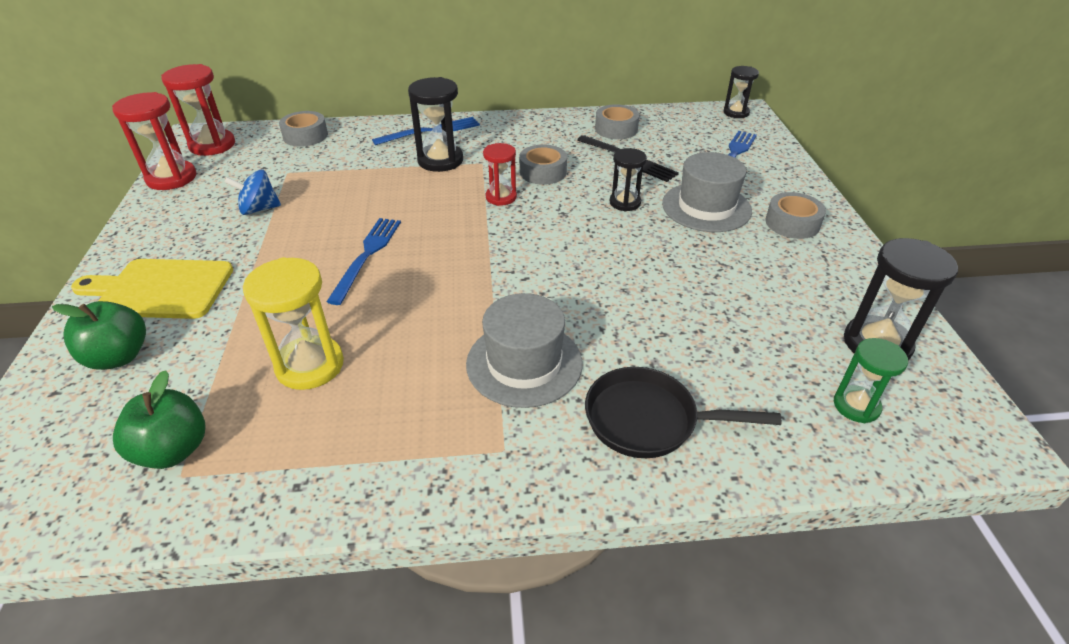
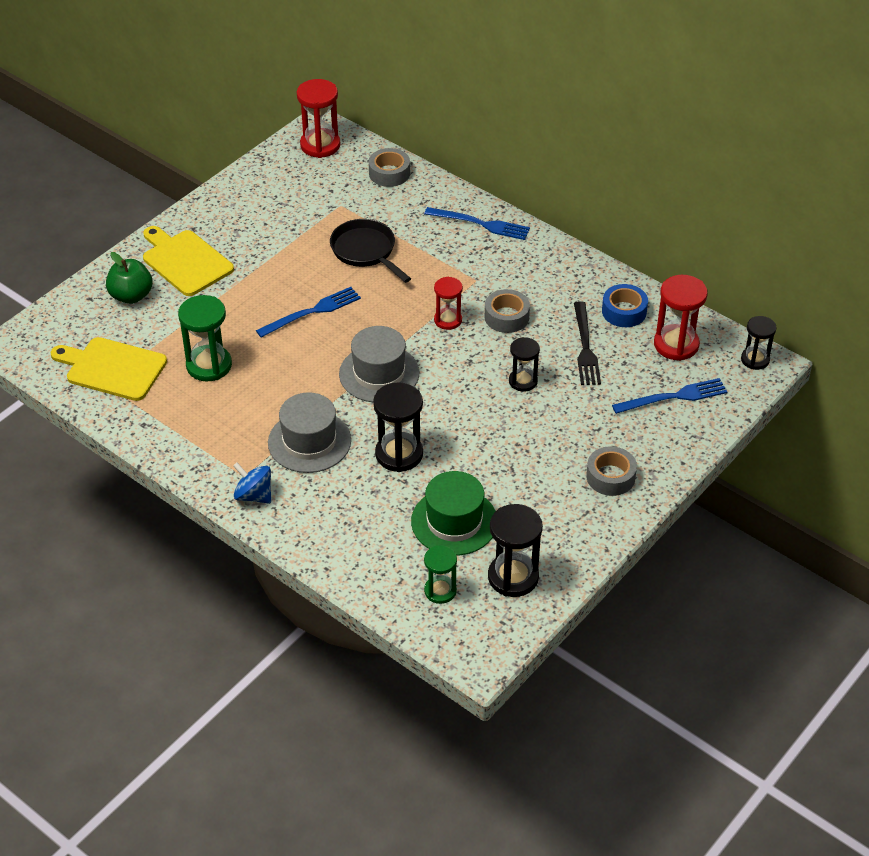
camera: 45 degrees right, 5 degrees up
(171, 178) = (267, 165): red hourglass -> red hourglass (676, 345)
(173, 450) = (112, 368): green apple -> yellow cutting board
(259, 209) = (291, 230): blue spinning top -> blue spinning top (254, 495)
(310, 365) = (209, 365): yellow hourglass -> green hourglass
(440, 160) = (451, 259): black hourglass -> black hourglass (399, 454)
(616, 129) = (624, 311): grey tape -> blue tape
(648, 420) = (327, 515): black pan -> black pan (365, 251)
(706, 207) = (573, 423): grey hat -> grey hat (379, 373)
(758, 335) = (454, 521): none -> green hat

